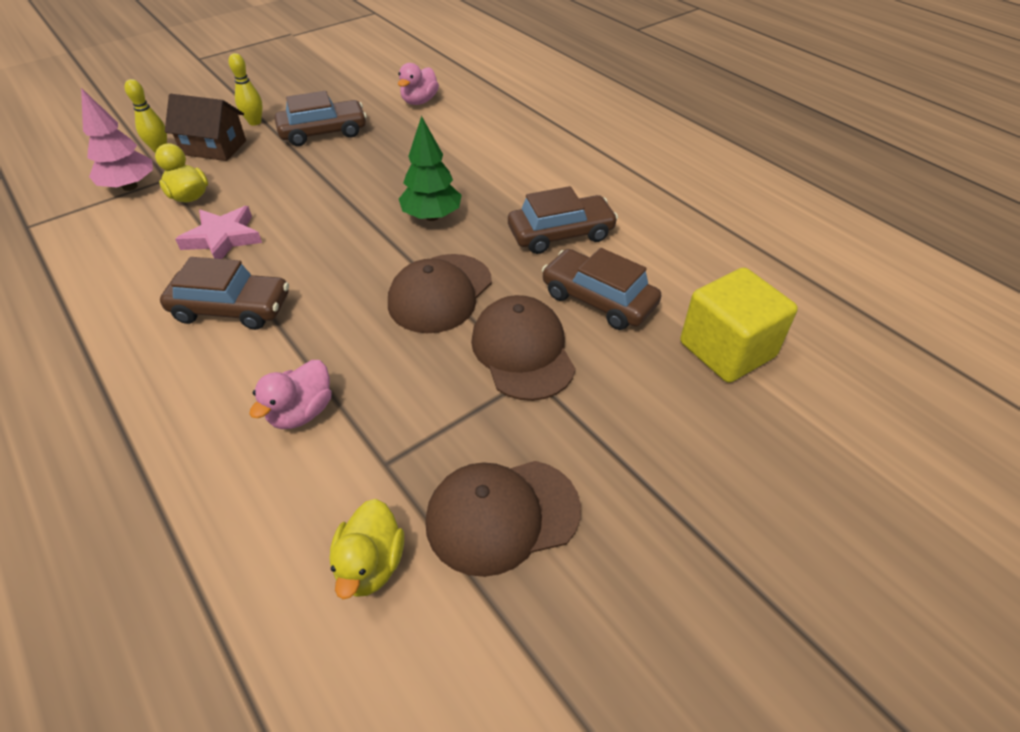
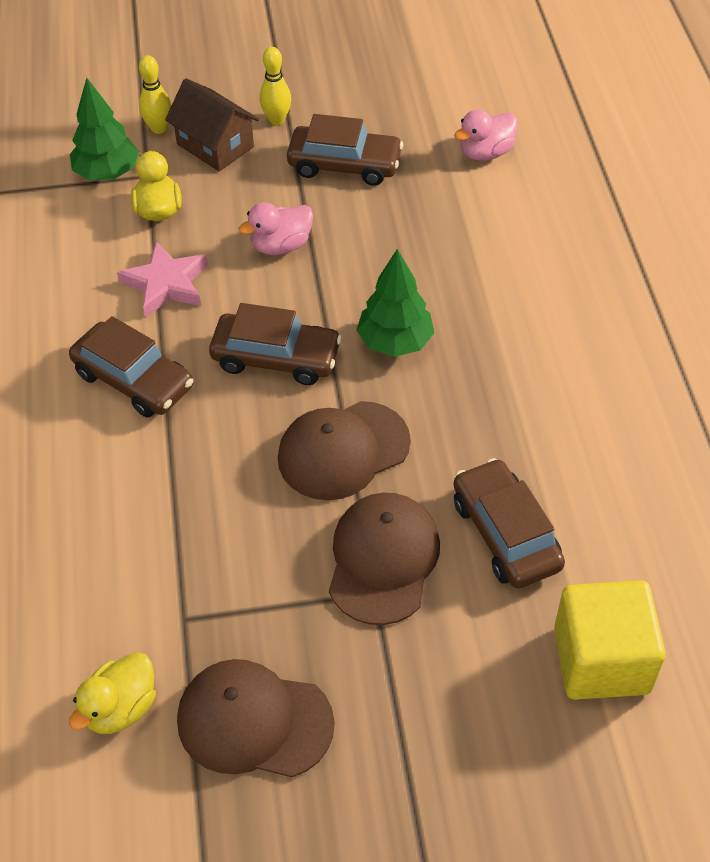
camera: 30 degrees right, 5 degrees up
(130, 187) = (107, 173): pink tree -> green tree
(301, 412) = (139, 530): pink duck -> pink duck (281, 245)
(561, 234) = (524, 427): brown car -> brown car (276, 358)

